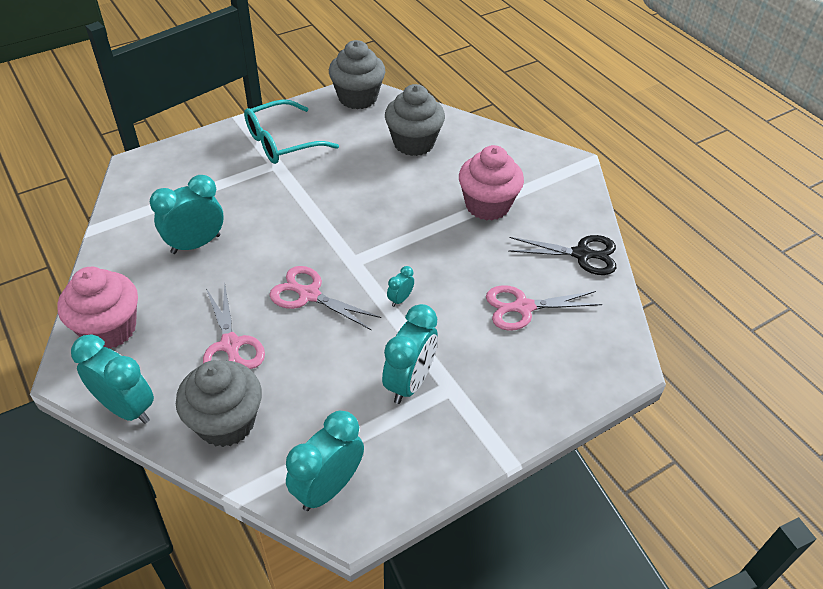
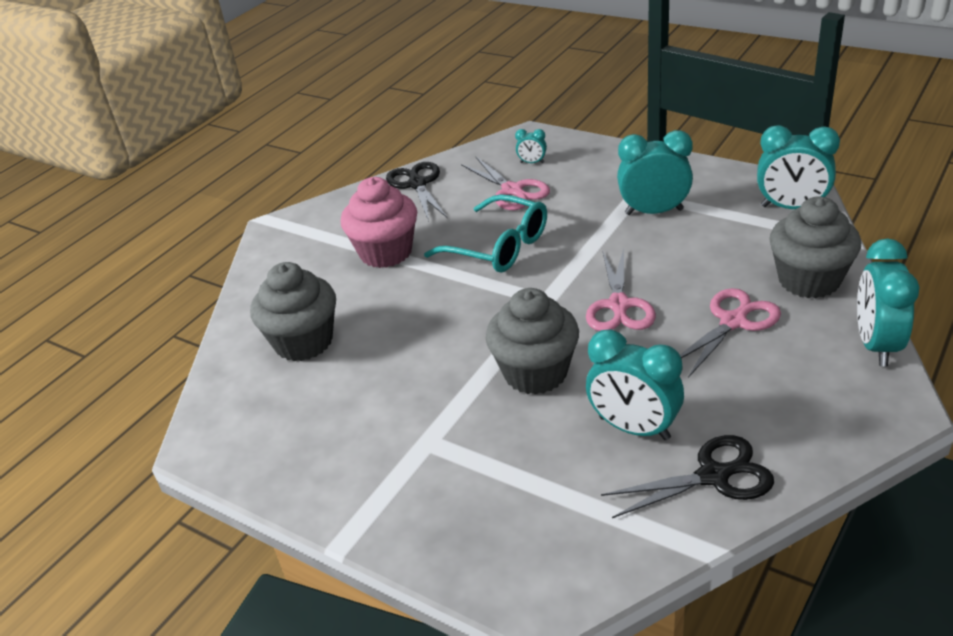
camera: 110 degrees left, 10 degrees down
(109, 329) = (819, 418): pink cupcake -> none
(128, 257) = (714, 475): none -> black scissors
(282, 142) = (375, 460): turquoise glasses -> turquoise glasses (498, 247)
(357, 98) = (221, 436): grey cupcake -> grey cupcake (535, 373)
(400, 299) = (568, 251): turquoise clock -> turquoise clock (532, 162)

